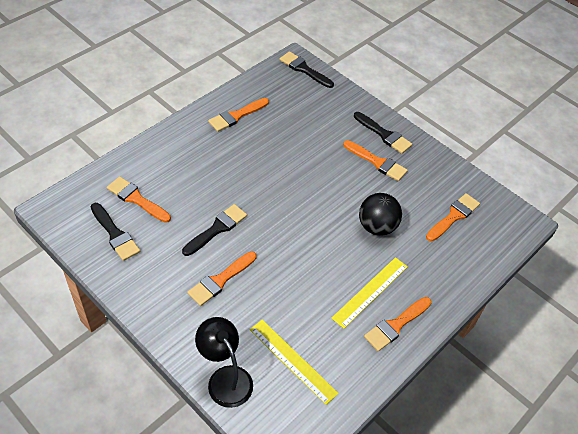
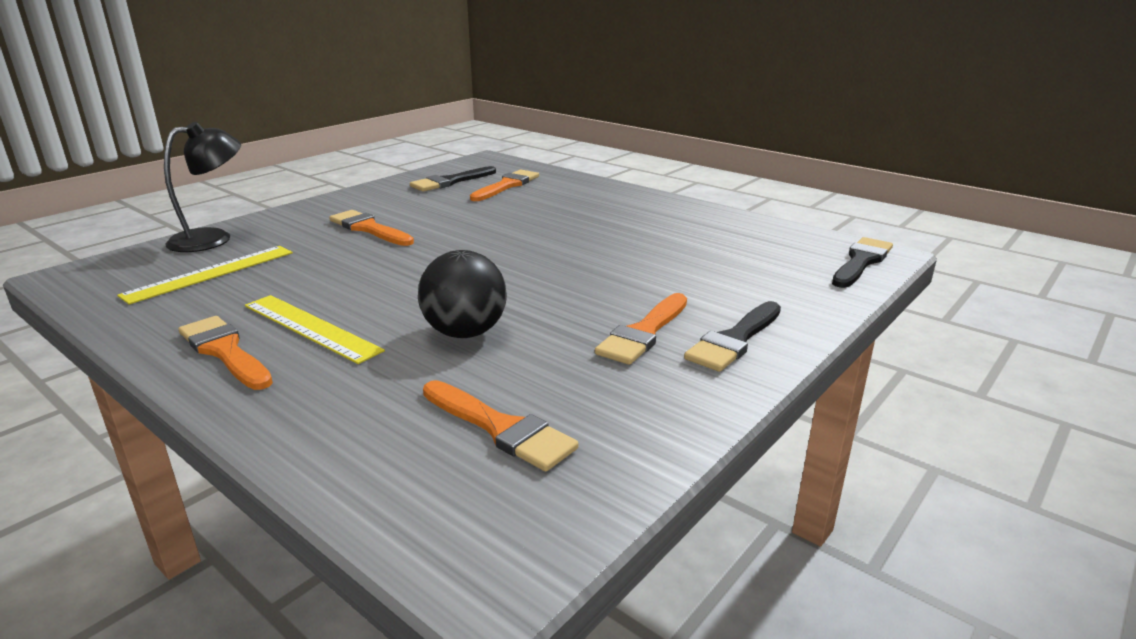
camera: 90 degrees right, 25 degrees down
(217, 229) = (459, 223): black brush -> none
(236, 116) = (692, 222): orange brush -> none

